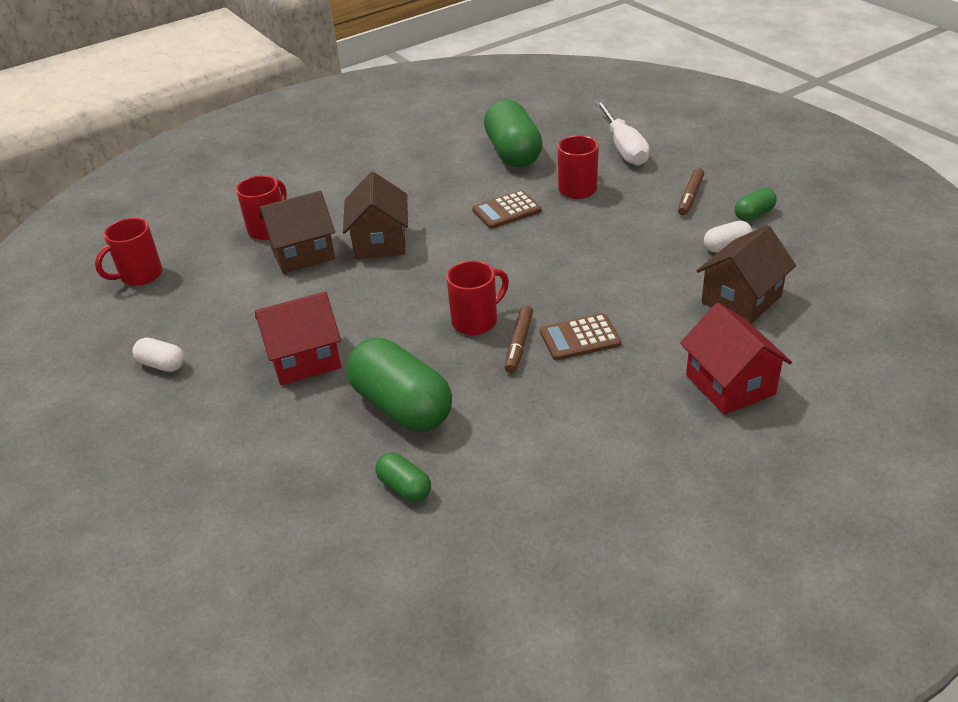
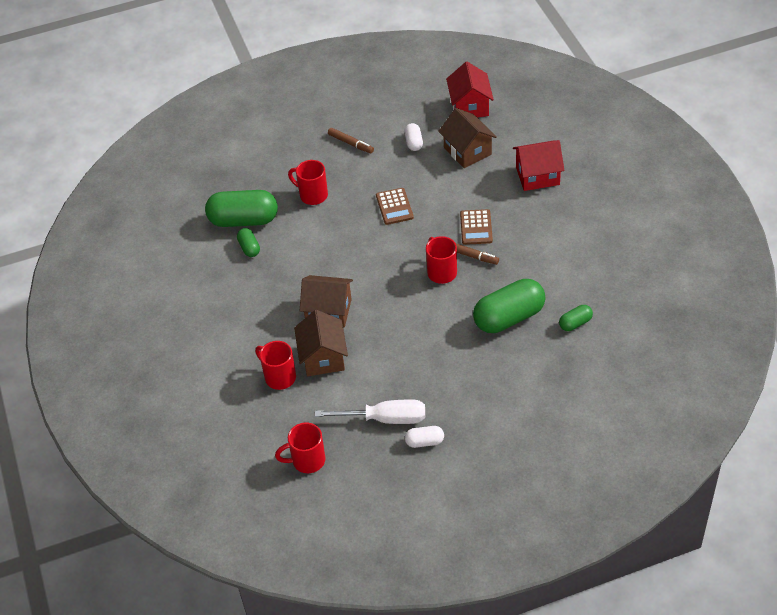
camera: 75 degrees left, 10 degrees up
(140, 275) = (307, 461): red mug -> red mug turned 105 degrees clockwise
(162, 365) = (424, 442): white capsule -> white capsule turned 45 degrees clockwise
(304, 359) = (447, 362): red house -> red house (470, 106)
(506, 210) = (322, 237): brown calculator -> brown calculator (394, 207)
(624, 148) = (272, 160): white screwdriver -> white screwdriver (386, 419)
(754, 214) = (385, 121): green capsule -> green capsule (249, 248)

